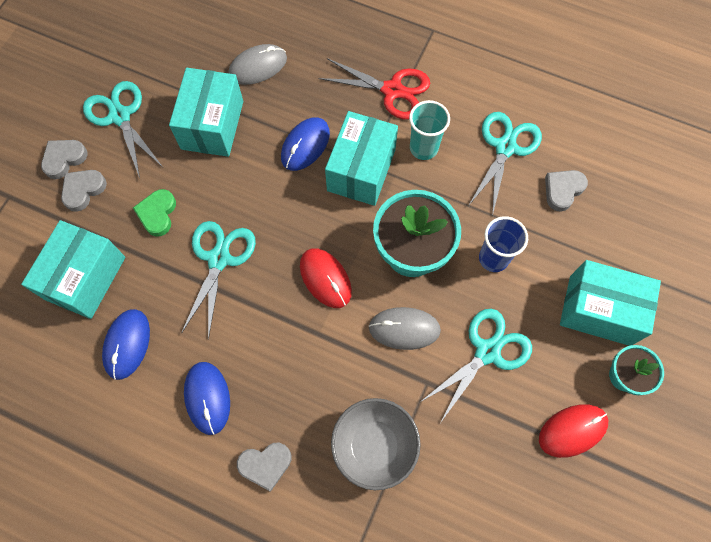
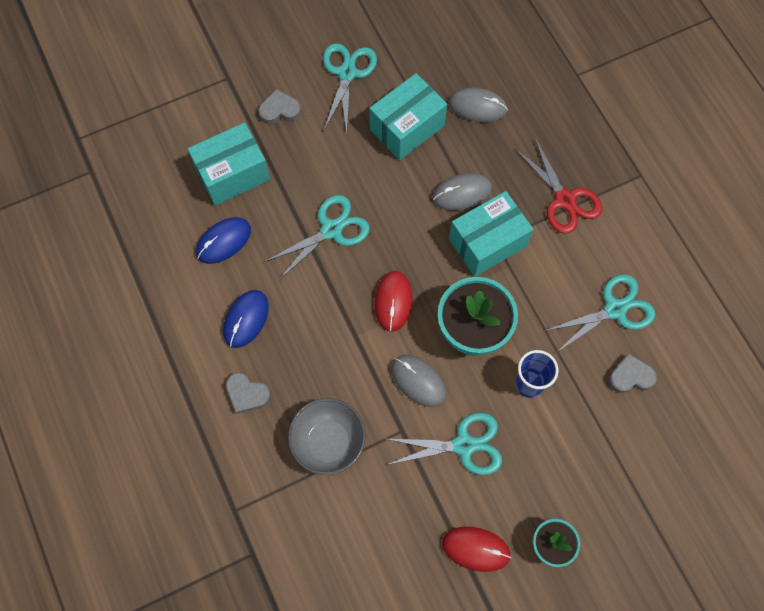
camera: 40 degrees right, 0 degrees up
(64, 159) = (284, 77): grey heart -> none
(157, 214) = (315, 165): green heart -> none
(305, 145) = (462, 193): blue mouse -> grey mouse
(423, 148) = (549, 262): turquoise cup -> none
(599, 310) = (575, 485): turquoise box -> none

